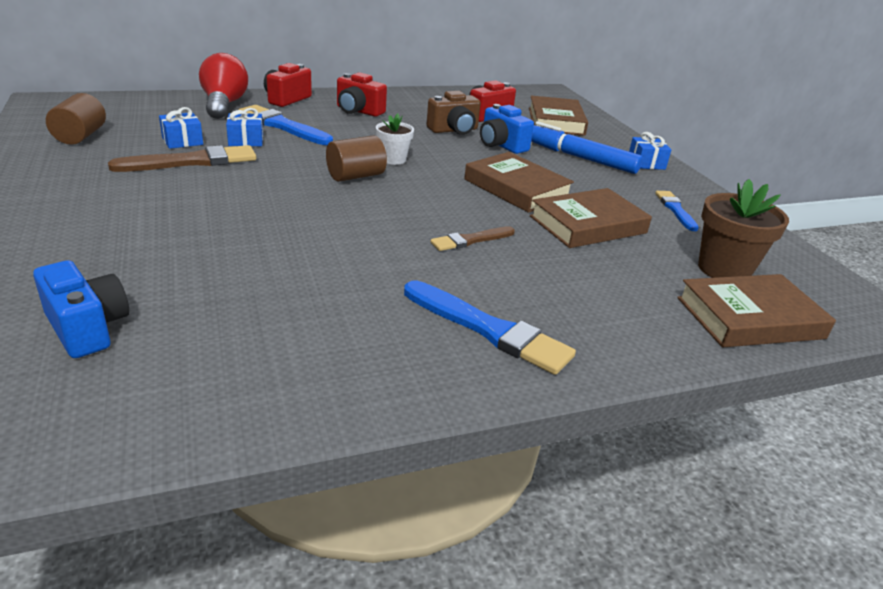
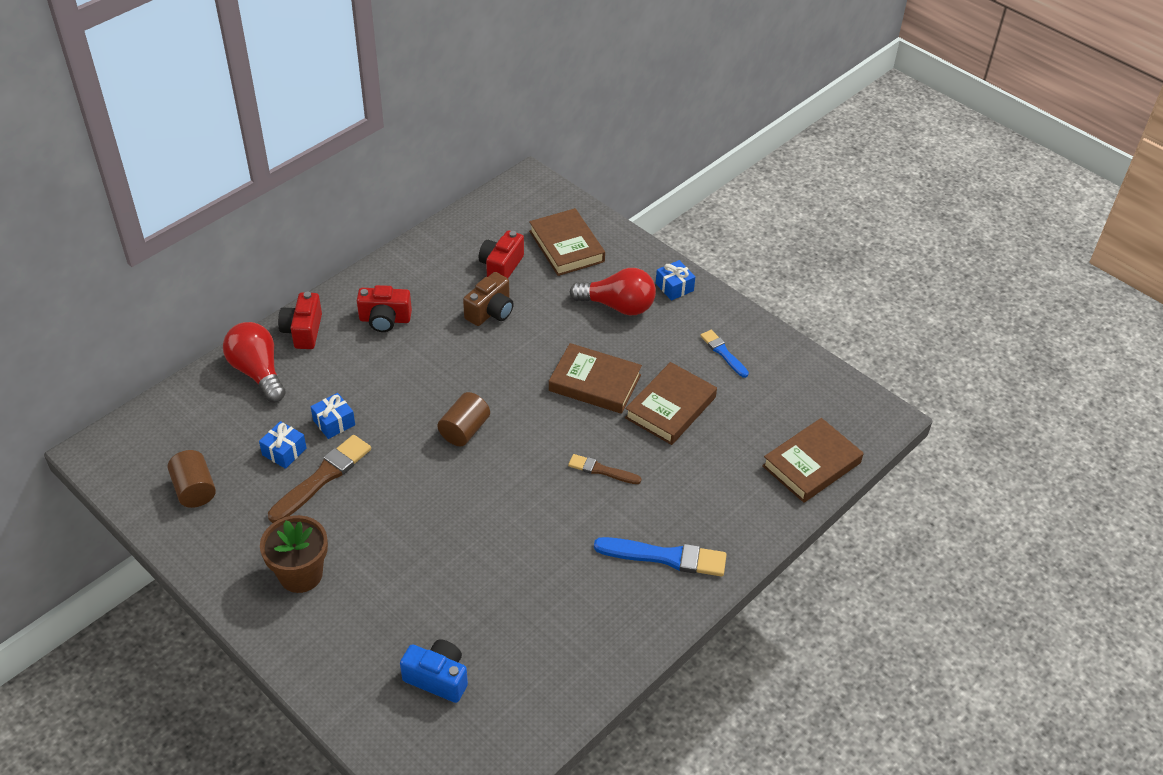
camera: 25 degrees left, 15 degrees up
(282, 126) = (343, 382): blue brush -> none
(393, 159) = (474, 389): white flower pot -> none
(471, 240) = (601, 470): brown brush -> brown brush turned 75 degrees clockwise
(501, 145) = (545, 318): blue camera -> none
(579, 157) = (618, 306): blue marker -> red light bulb
(724, 270) = (781, 417): brown flower pot -> brown flower pot (301, 574)

